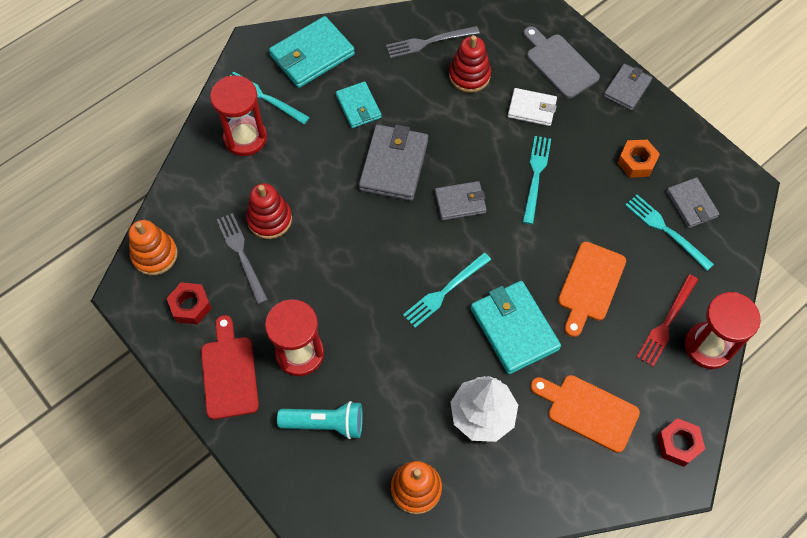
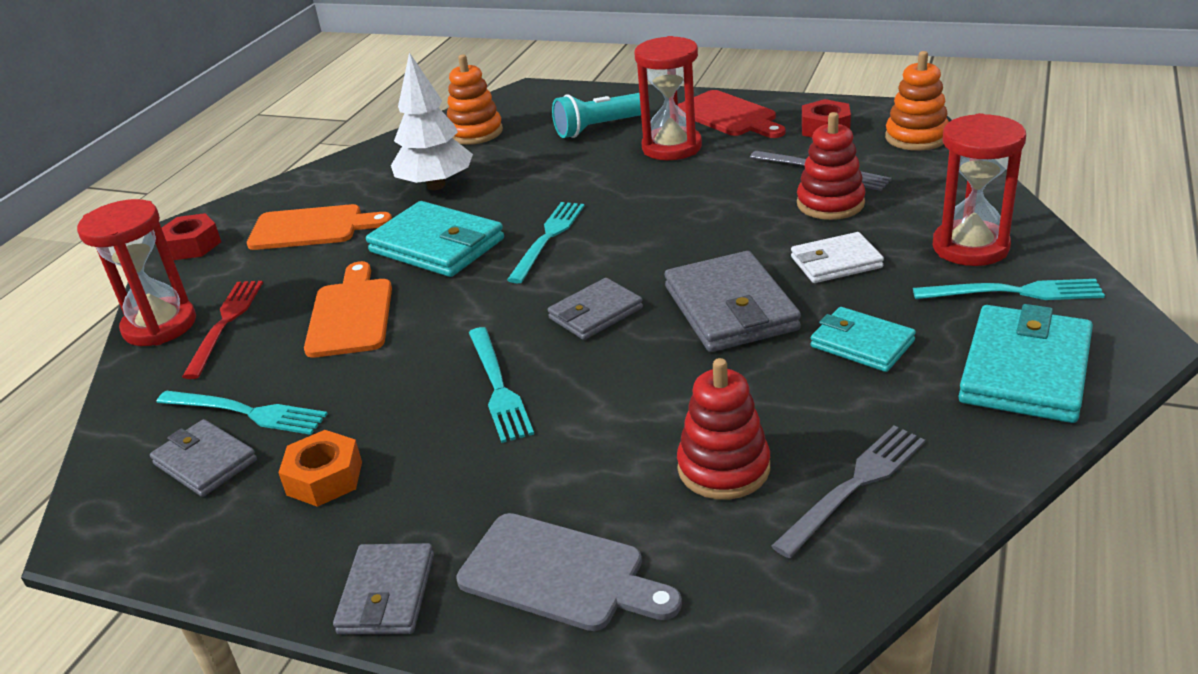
camera: 155 degrees right, 30 degrees down
(532, 109) = (565, 471): white wallet -> white wallet (836, 262)

